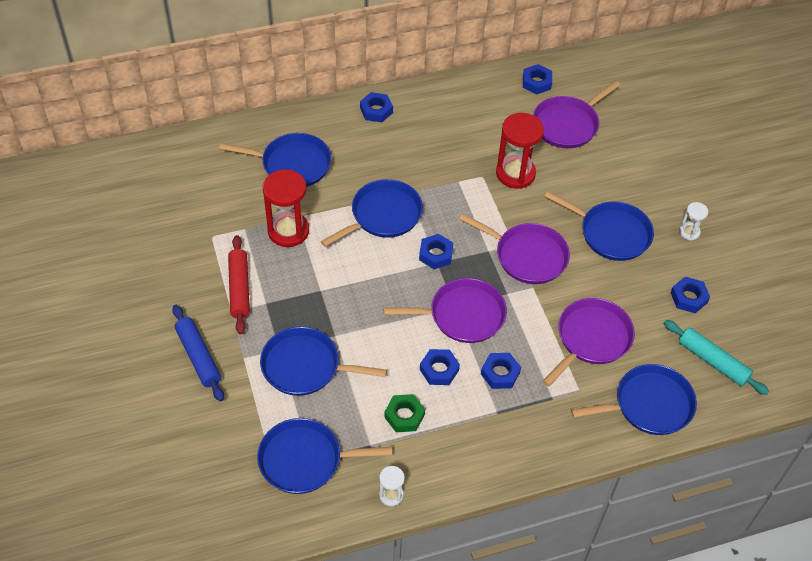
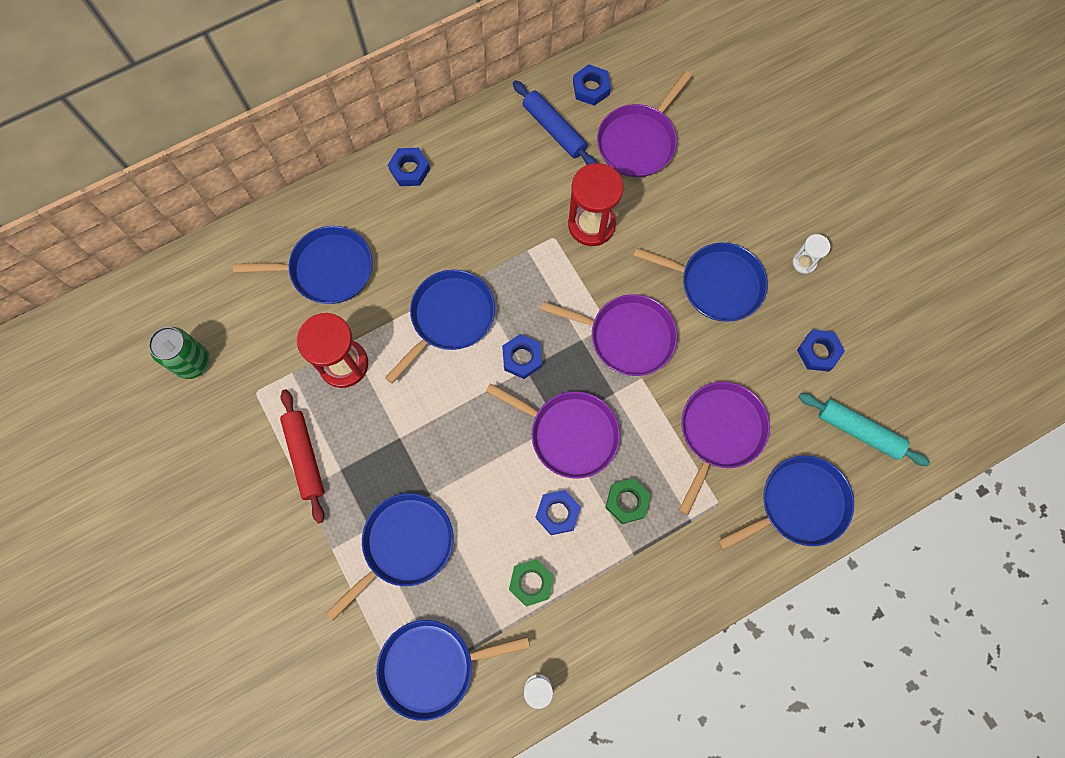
camera: 10 degrees left, 20 degrees up
(167, 207) = (192, 362): none -> green can
(199, 357) = (279, 560): blue rolling pin -> blue rolling pin (554, 129)
(305, 366) = (404, 544): blue pan -> blue pan turned 135 degrees clockwise
(463, 315) = (569, 434): purple pan -> purple pan turned 45 degrees clockwise
(500, 373) = (627, 502): blue nut -> green nut

